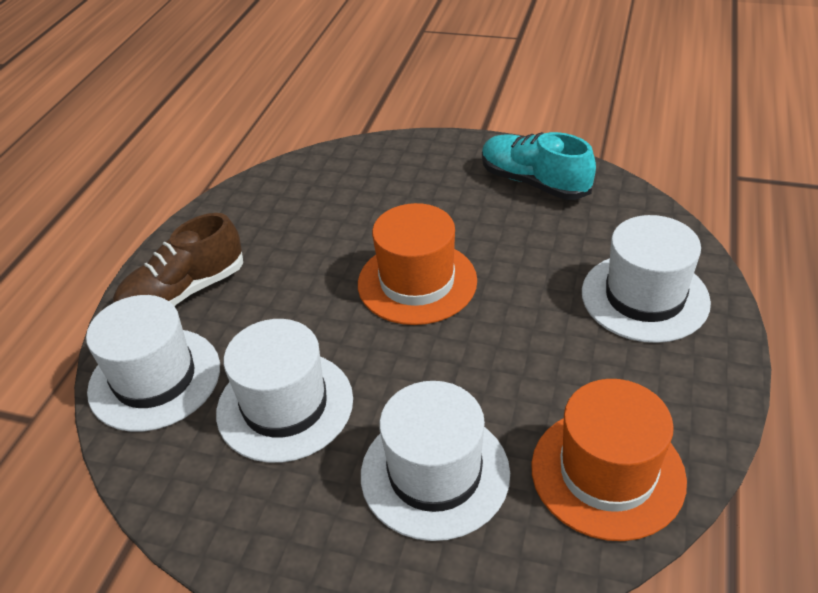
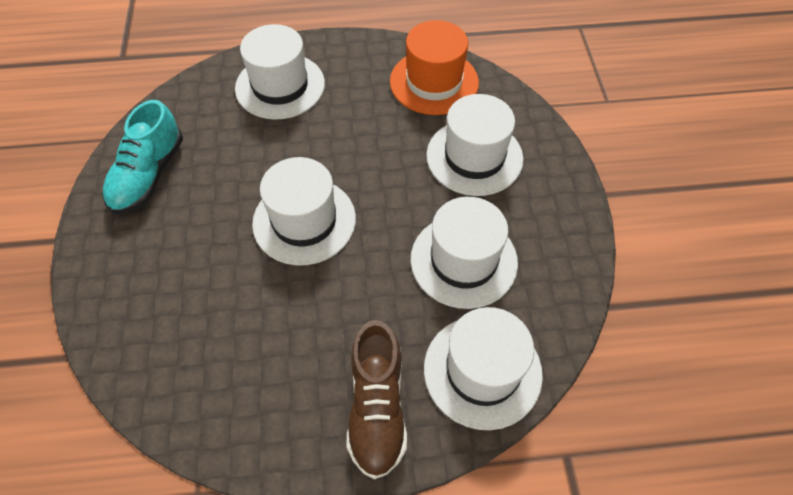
camera: 115 degrees left, 15 degrees up
(184, 293) = (377, 407): brown shoe -> brown shoe turned 60 degrees clockwise
(417, 282) = (304, 221): orange hat -> white hat

